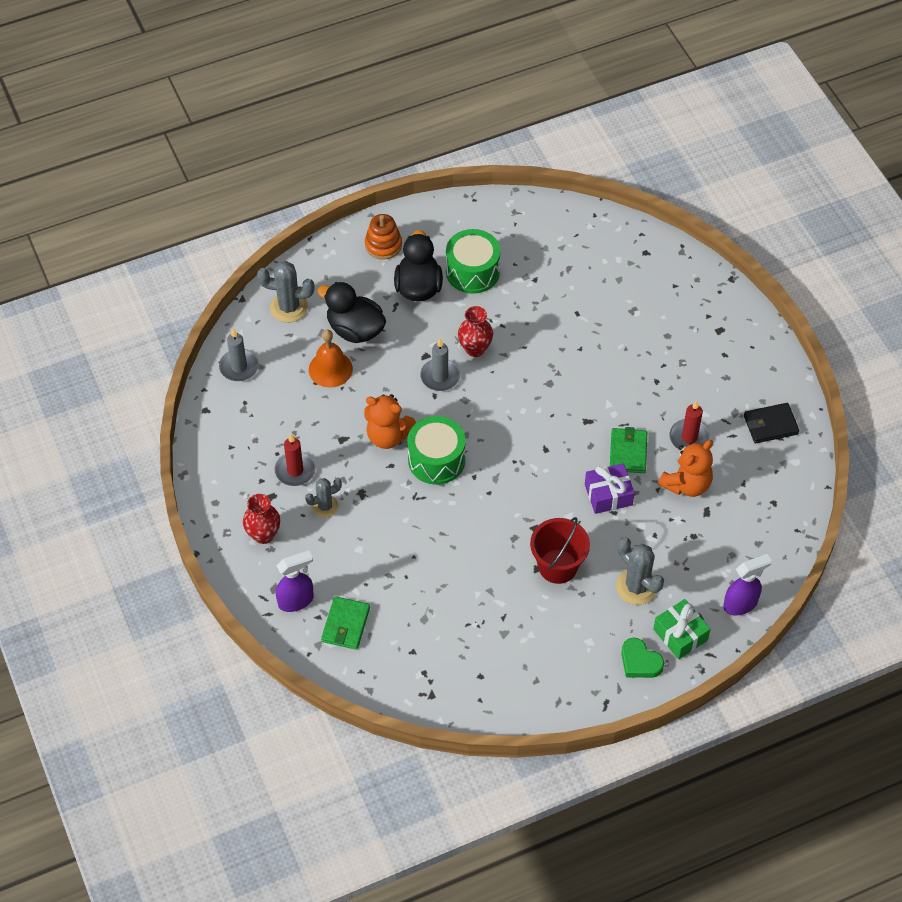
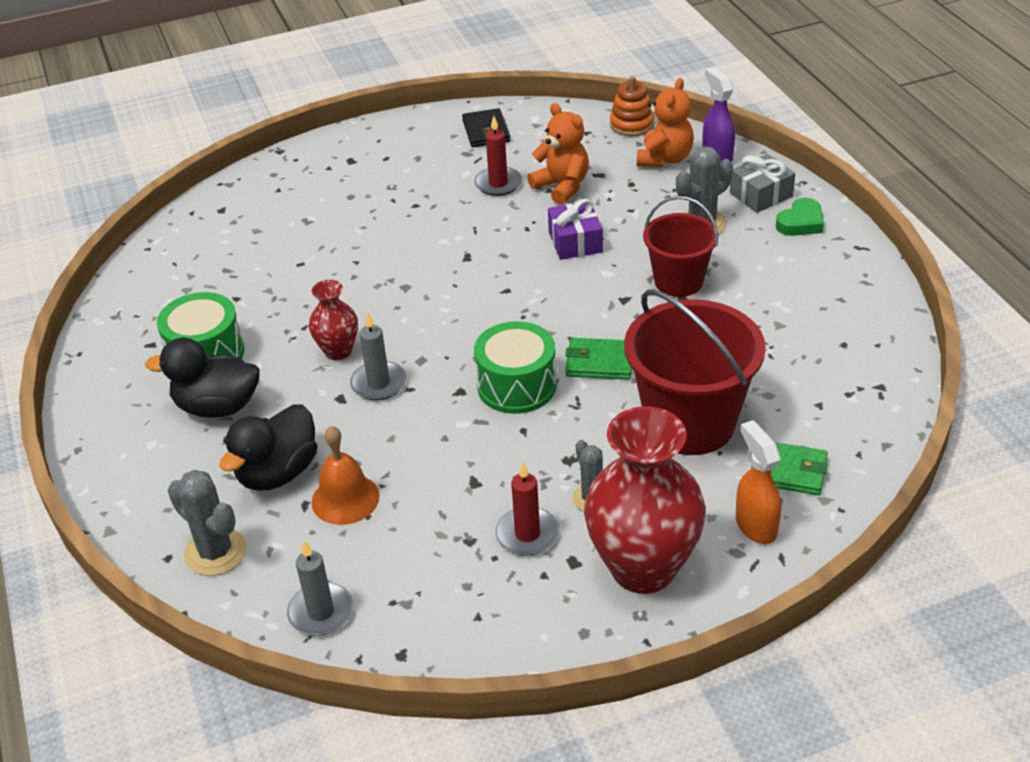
camera: 85 degrees left, 15 degrees down
(263, 535) = (643, 568): red vase -> red vase, size x2.00
(289, 307) = (215, 552): grey cactus -> grey cactus turned 60 degrees counterclockwise
(296, 601) = (755, 525): purple spray bottle -> orange spray bottle
(383, 245) = (127, 445): orange stacking toy -> orange stacking toy (632, 124)
(388, 436) = (473, 434): orange teddy bear -> orange teddy bear (664, 159)
(395, 567) = (690, 423): none -> red bucket
(628, 452) = (515, 227): green wallet -> green wallet (599, 362)
(680, 634) = (761, 195): green gift -> grey gift

